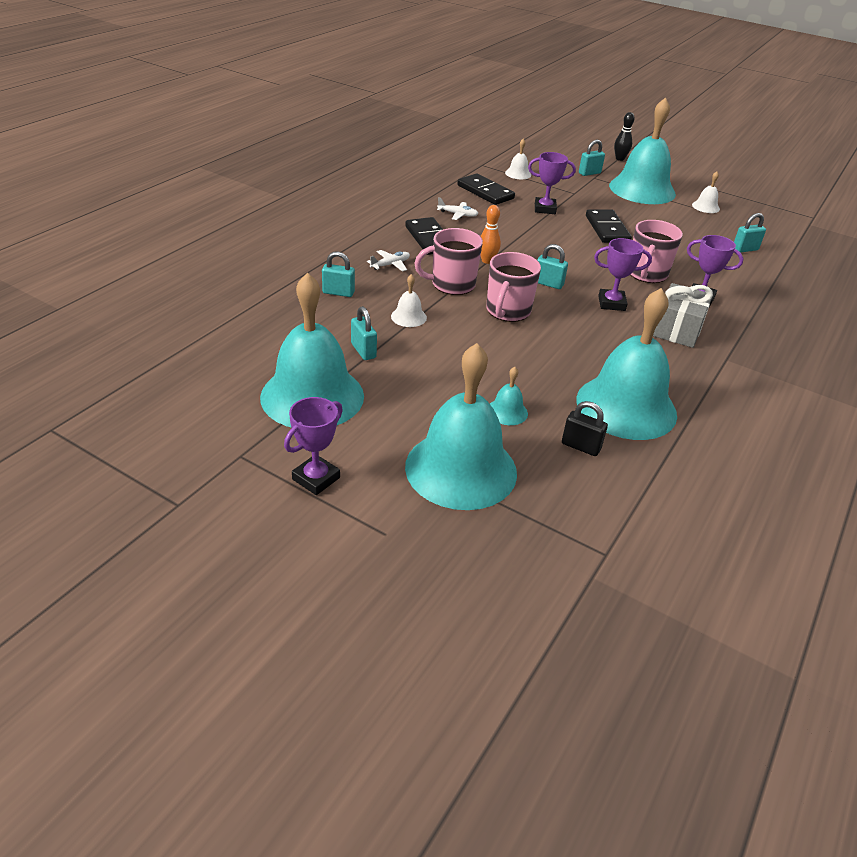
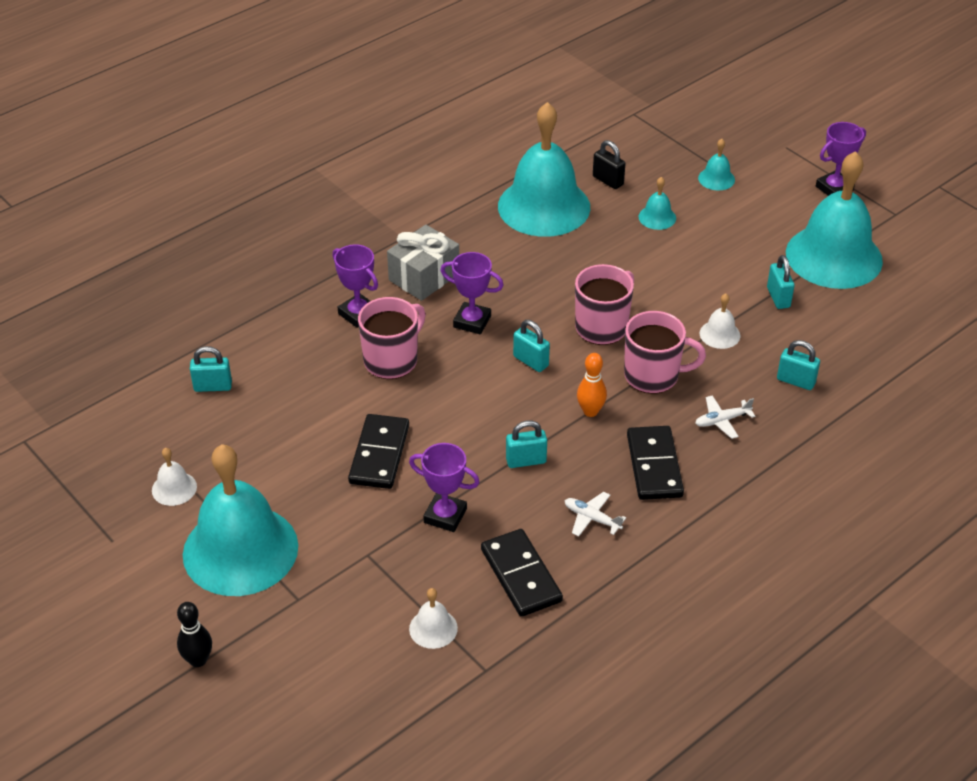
camera: 160 degrees left, 5 degrees up
(461, 469) = (716, 179): turquoise bell -> turquoise bell, size x0.40
(589, 173) = (297, 614): turquoise padlock -> turquoise padlock (526, 461)

